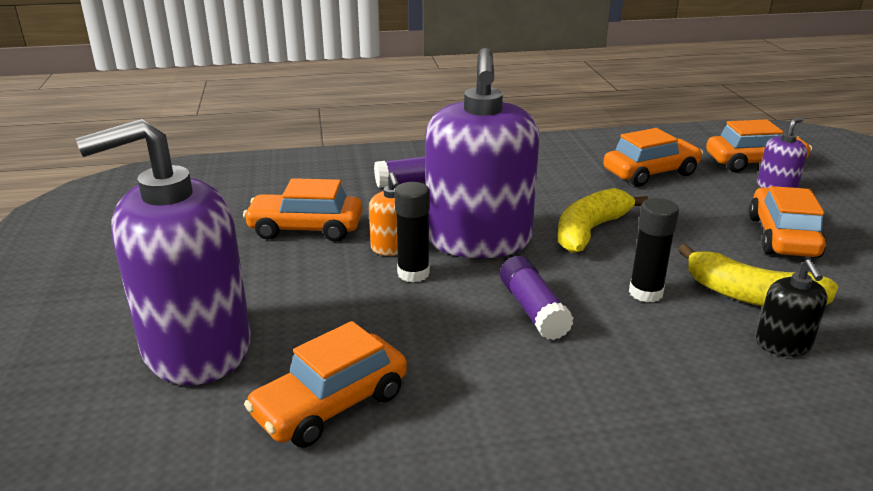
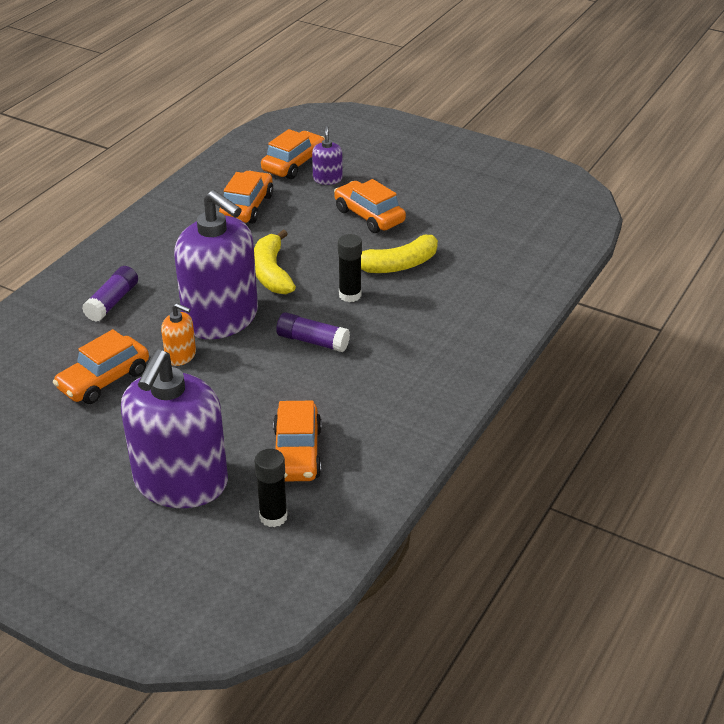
camera: 50 degrees left, 10 degrees up
(413, 273) = (220, 363): black glue stick -> black glue stick (273, 516)
(783, 344) = (438, 284): black soap dispenser -> none

